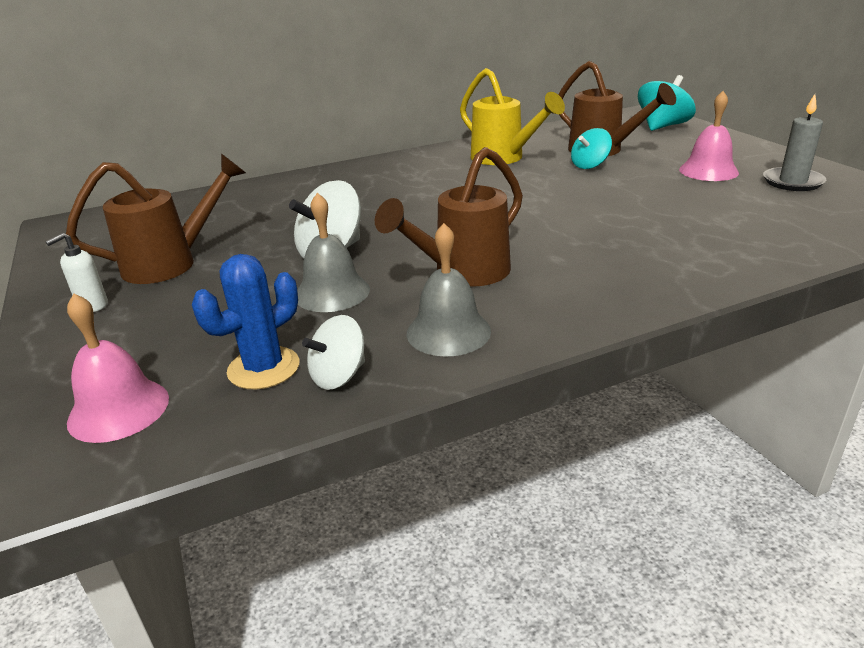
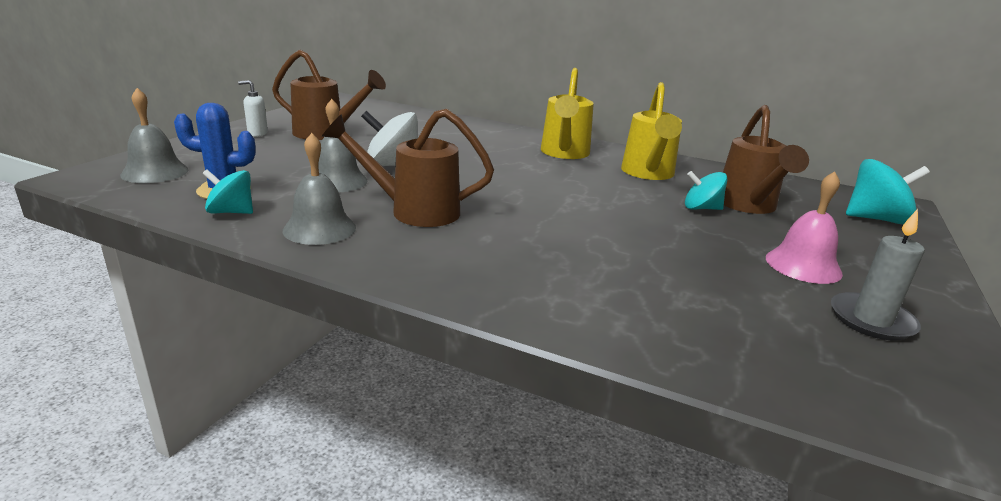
camera: 45 degrees right, 5 degrees down
(118, 409) = (155, 172): pink bell -> grey bell
(338, 376) = (231, 212): white spinning top -> turquoise spinning top
(416, 172) = (564, 154): none -> yellow watering can

